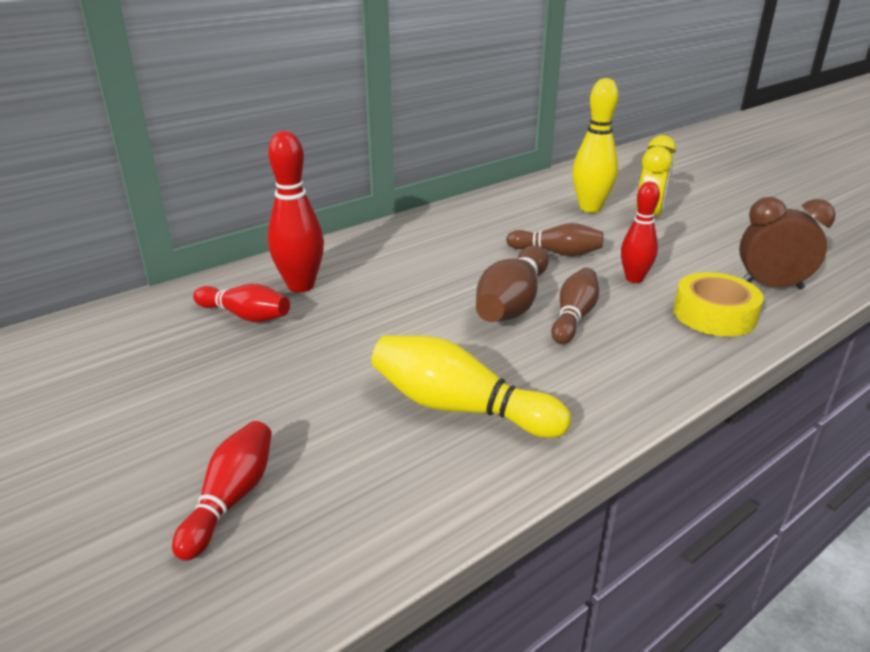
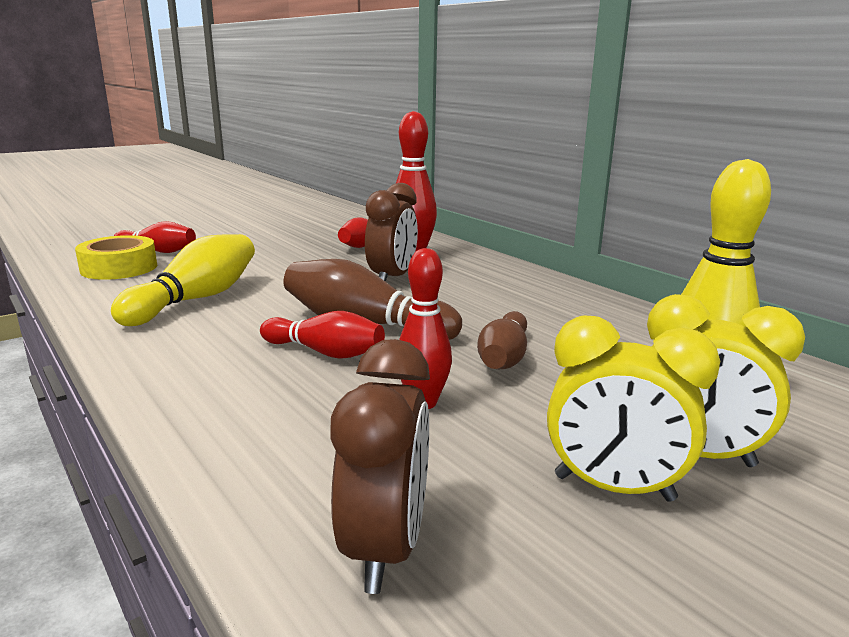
camera: 90 degrees right, 10 degrees down
(384, 295) = (392, 278): none -> brown clock
(574, 317) = (325, 352): brown bowling pin -> red bowling pin
(689, 237) = (613, 488): none -> yellow clock
(714, 315) = (297, 452): yellow tape -> yellow tape (119, 268)

